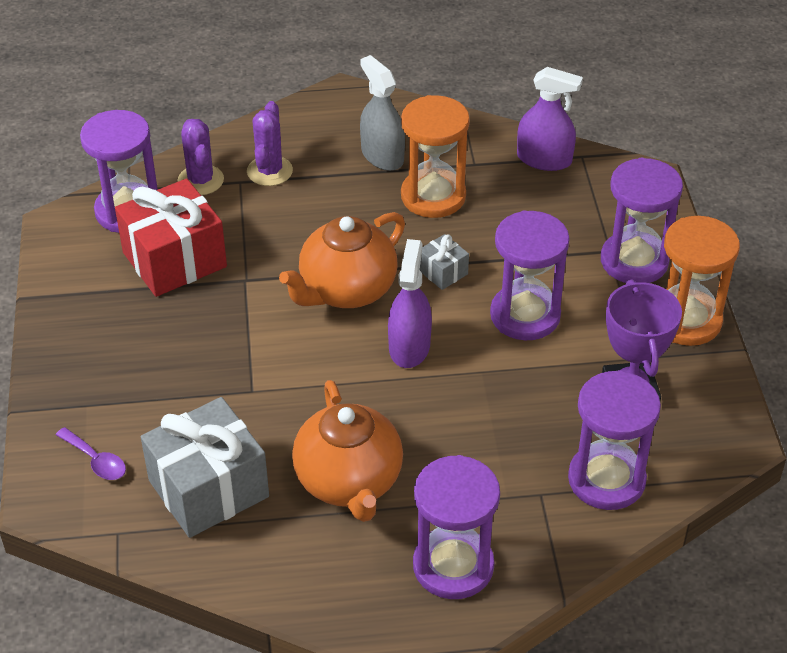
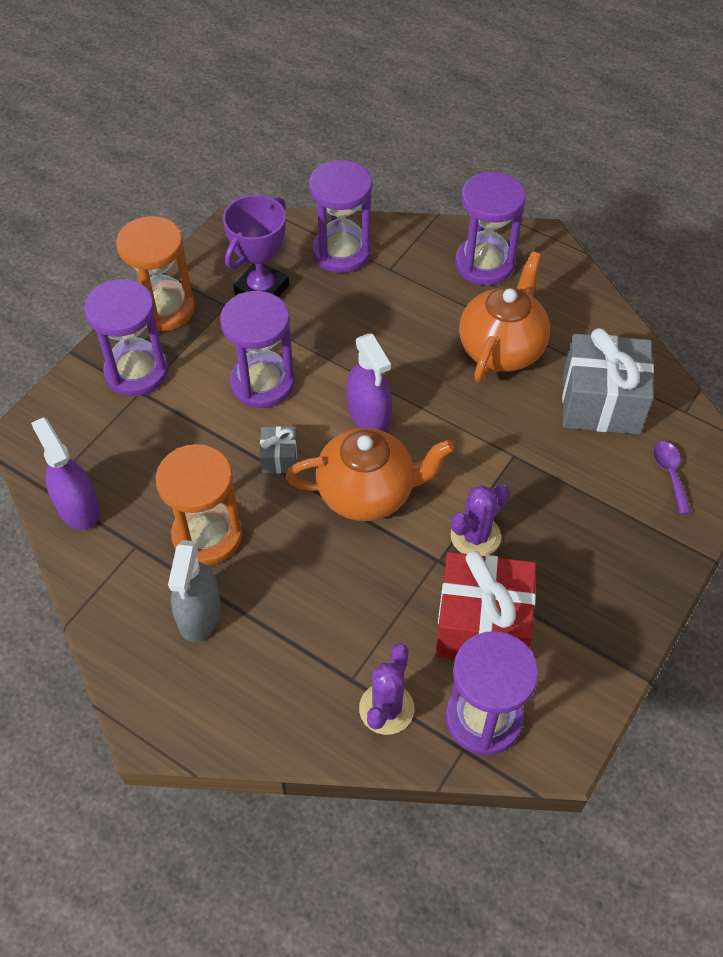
camera: 140 degrees left, 10 degrees up
(269, 171) = (314, 671): purple cactus -> purple cactus (475, 536)
(409, 347) = (369, 414): purple spray bottle -> purple spray bottle turned 75 degrees counterclockwise

